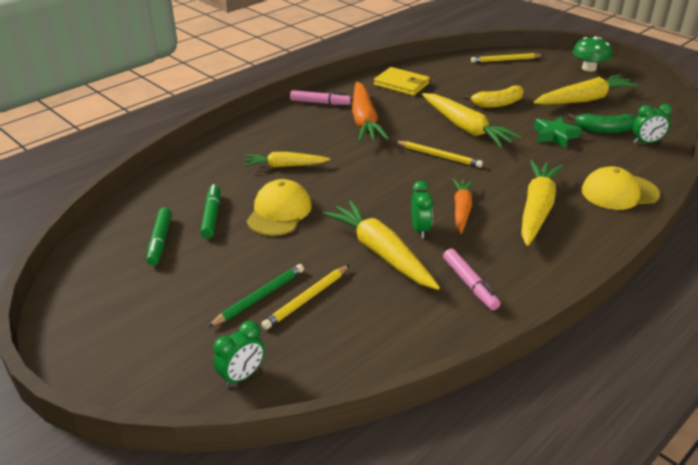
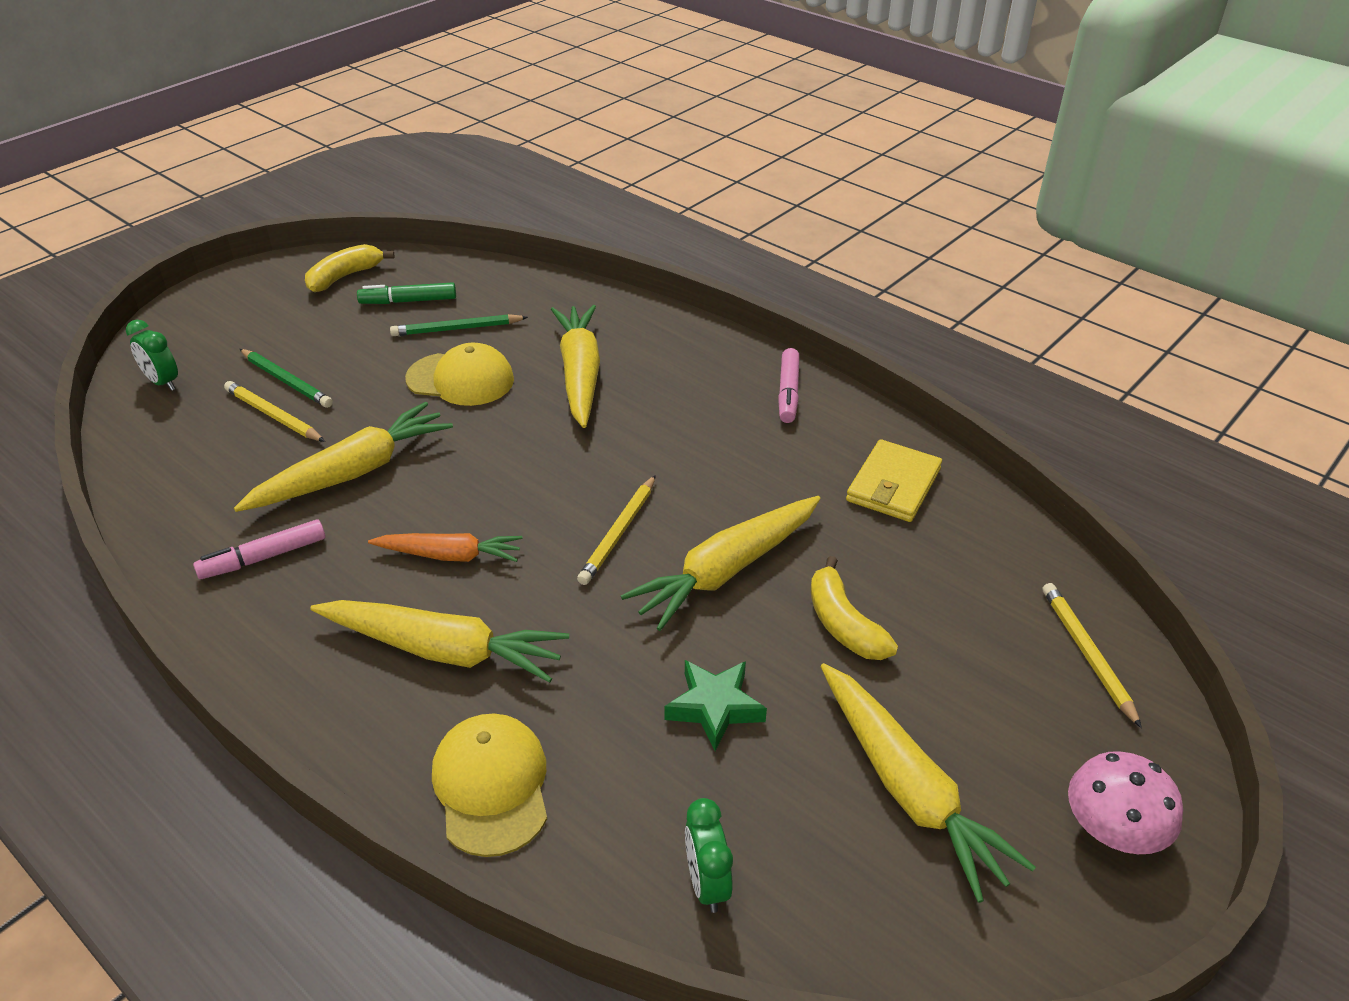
camera: 85 degrees right, 5 degrees up
(100, 279) = (345, 277): none -> yellow banana
(211, 216) = (456, 329): green marker -> green pencil
(285, 166) = (580, 374): yellow carrot -> yellow carrot, size x1.59
(364, 121) = (733, 443): orange carrot -> none
(420, 229) = (403, 509): green clock -> none
(589, 68) = (1112, 829): green mushroom -> pink mushroom
(604, 130) = (756, 804): green banana -> none

